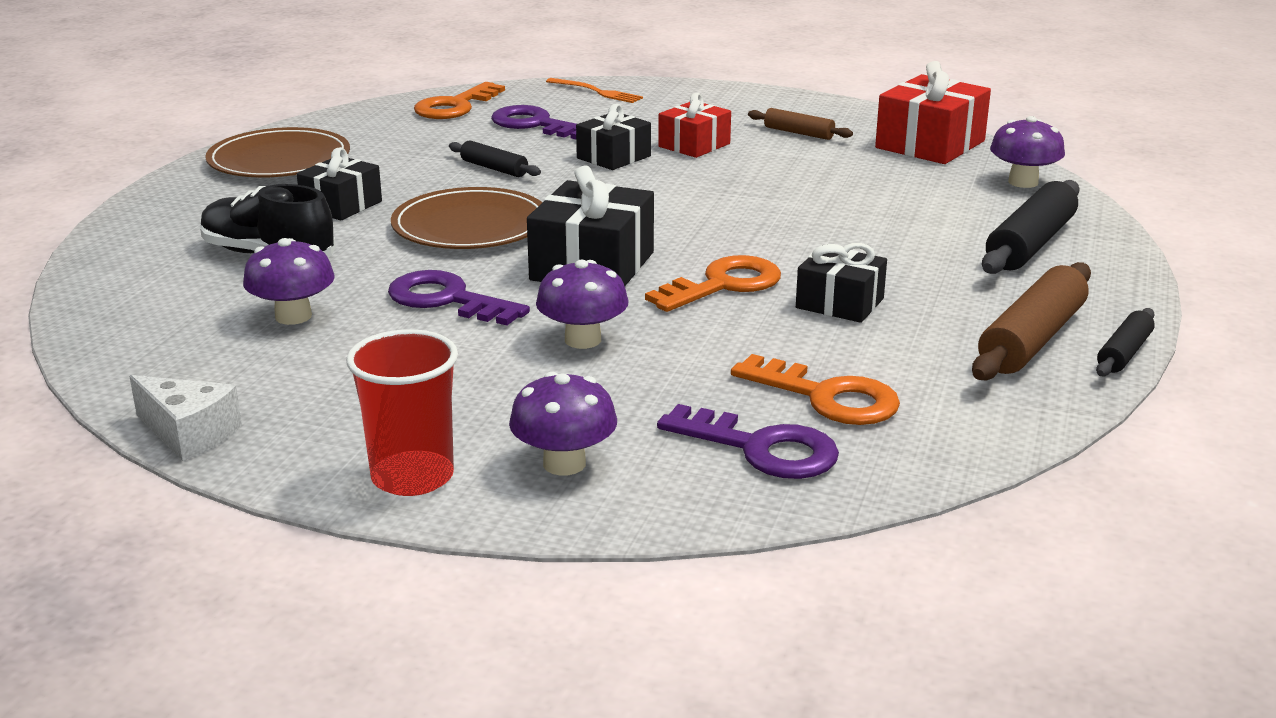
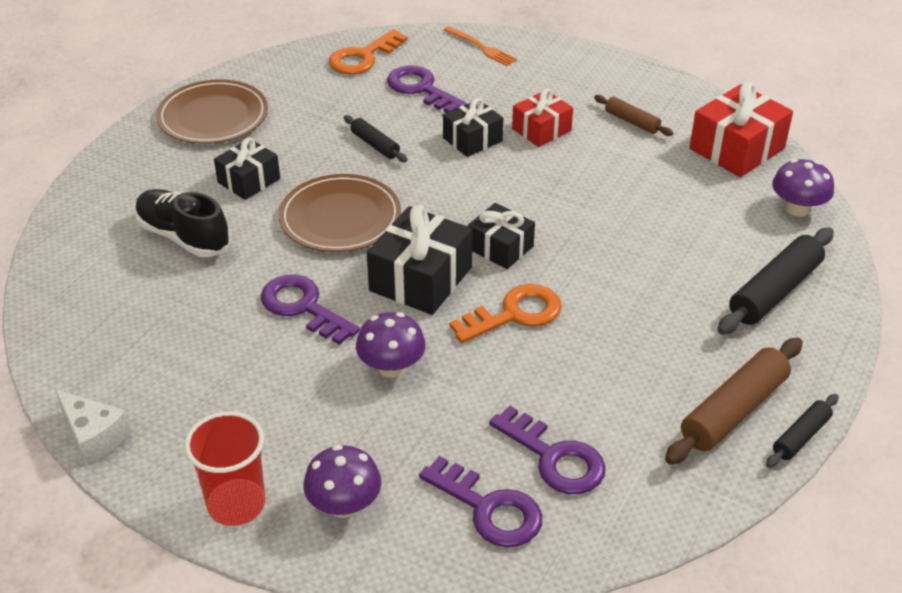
camera: 10 degrees right, 15 degrees up
(293, 316) = (188, 313): purple mushroom -> none
(827, 397) = (554, 458): orange key -> purple key
(839, 303) = (598, 348): black gift -> black gift (500, 247)

